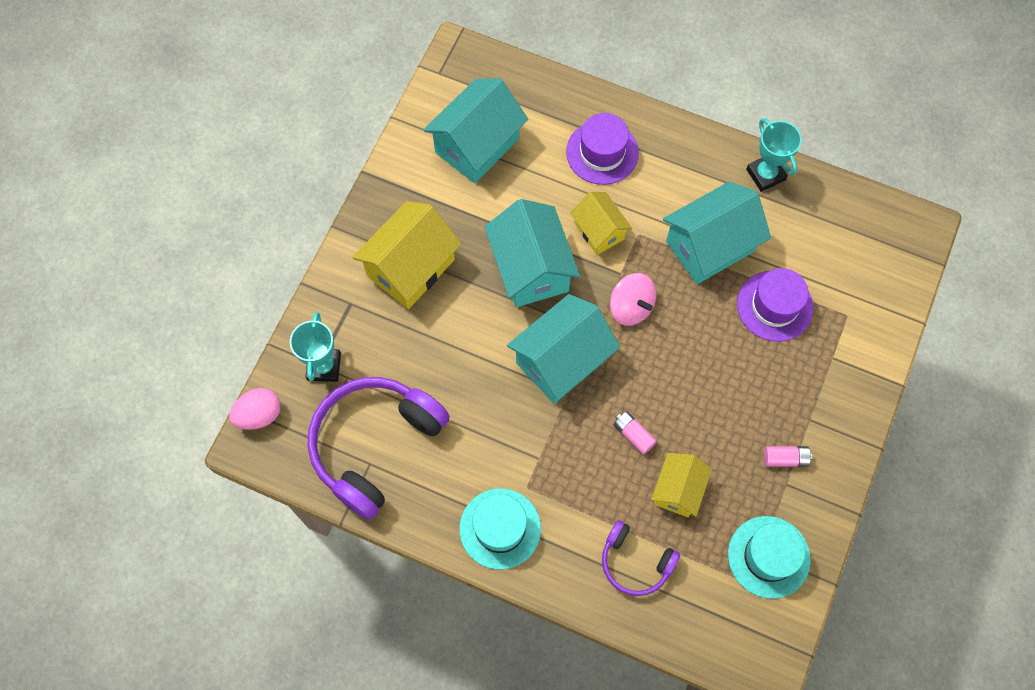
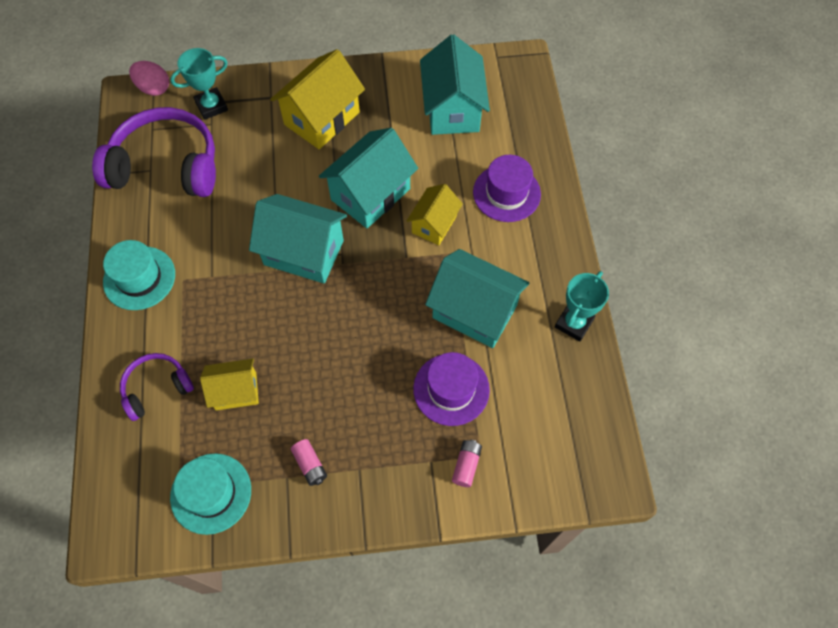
camera: 60 degrees right, 5 degrees down
(410, 268) = (322, 118): yellow house -> yellow house turned 60 degrees counterclockwise
(477, 145) = (452, 109): turquoise house -> turquoise house turned 75 degrees clockwise
(631, 307) = (380, 279): pink spinning top -> none
(633, 435) = (267, 334): pink battery -> pink battery (466, 465)
(635, 562) = (156, 388): purple headphones -> purple headphones turned 60 degrees clockwise

